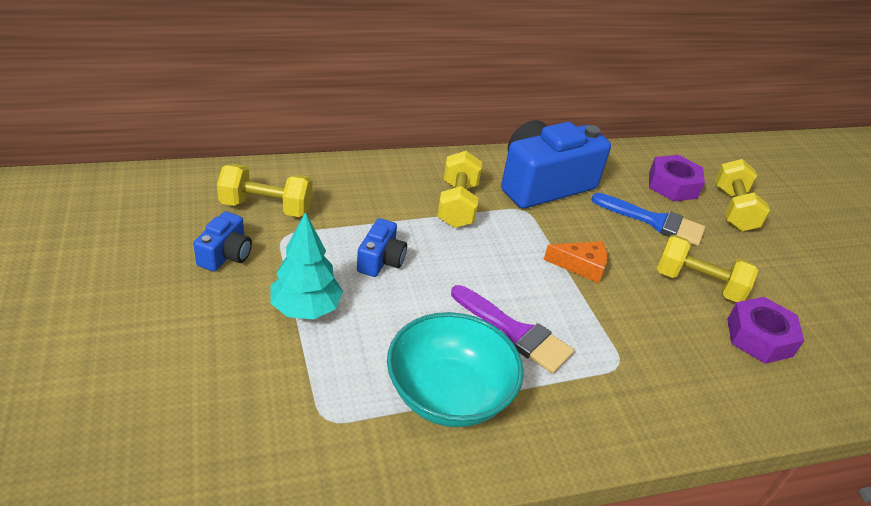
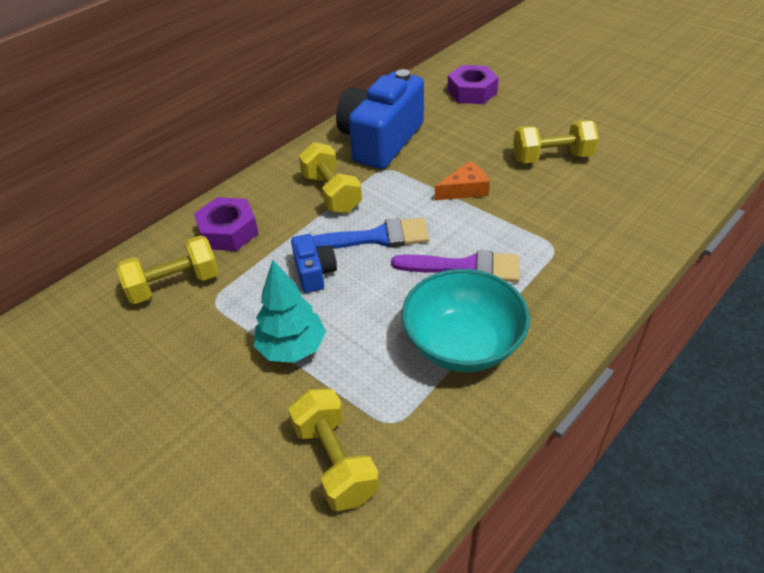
camera: 25 degrees left, 5 degrees up
(226, 255) = (179, 346): blue camera -> none
(654, 221) = (484, 127): blue brush -> blue brush (377, 237)
(733, 209) = (527, 89): yellow dumbbell -> yellow dumbbell (335, 461)
(759, 337) = (621, 173): purple nut -> purple nut (228, 231)

